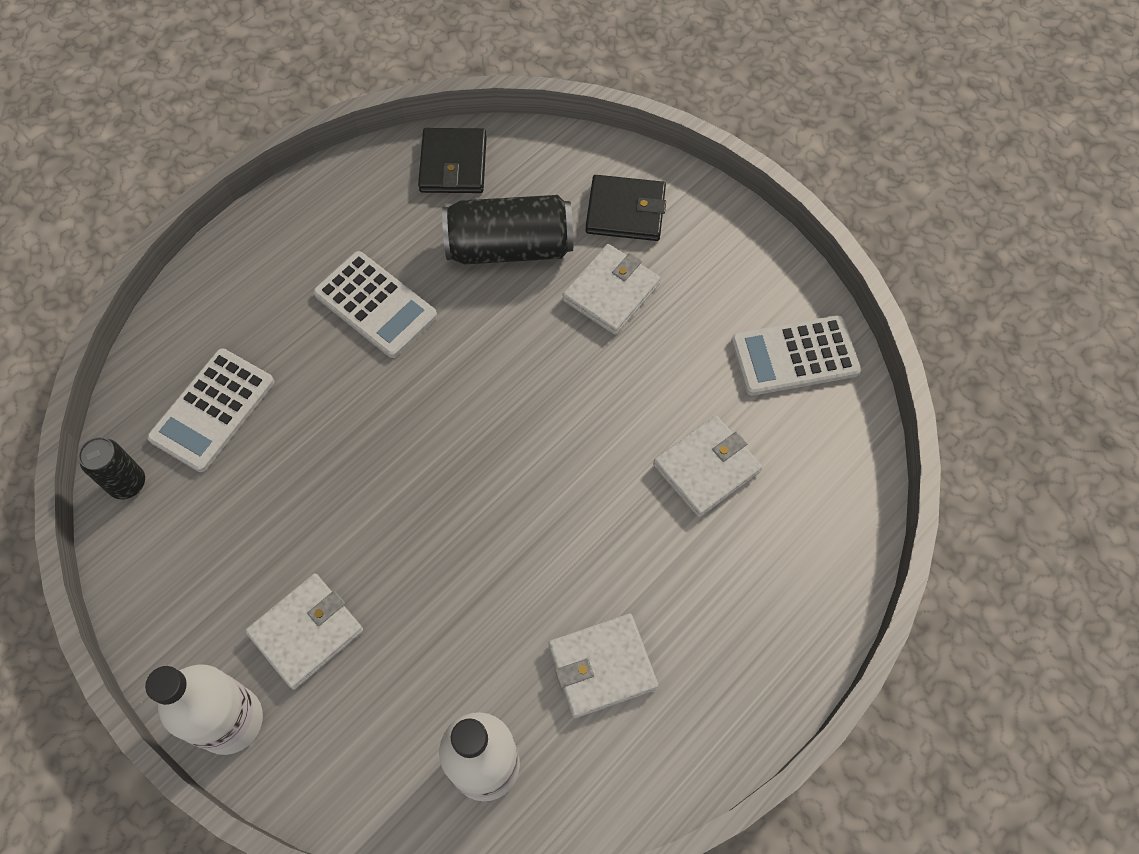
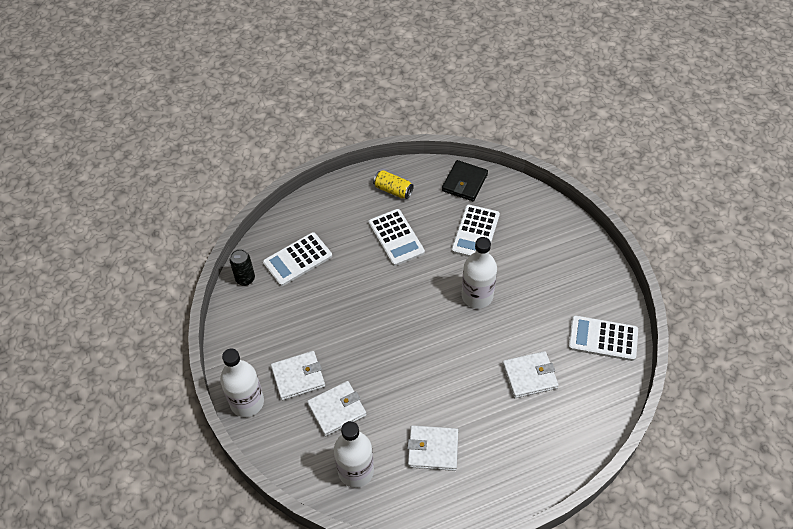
camera: 25 degrees right, 10 degrees down
(334, 220) = (393, 190): none -> yellow can
(510, 247) = (475, 233): black can -> white calculator
(560, 359) = (477, 296): none -> white bottle
(611, 292) = (518, 272): white wallet -> white wallet (337, 410)
(625, 211) = (544, 235): black wallet -> none

